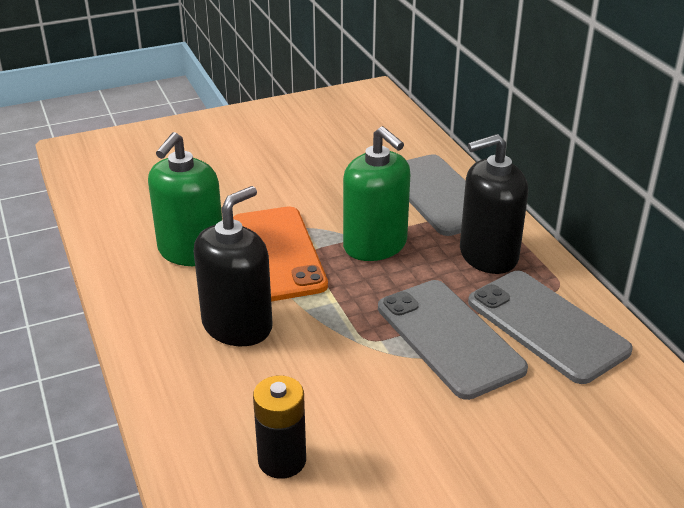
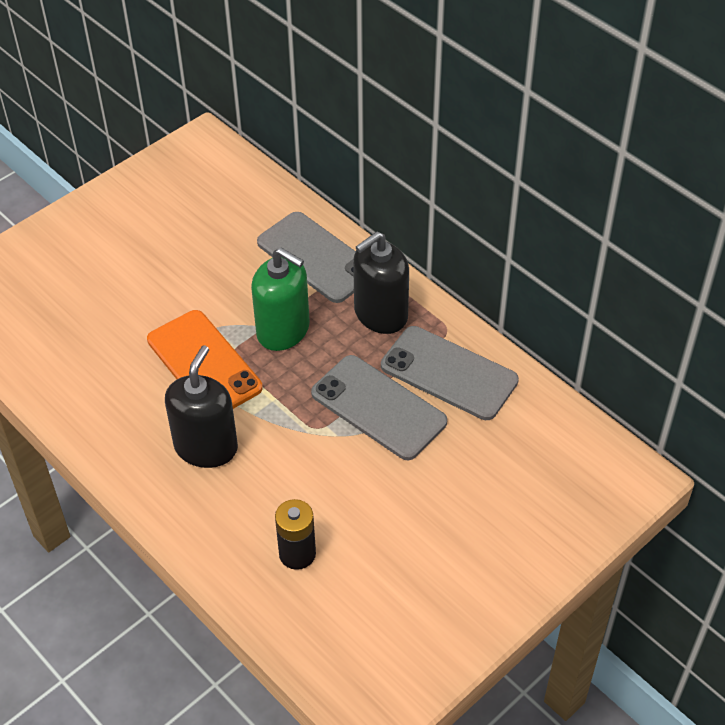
camera: 20 degrees left, 15 degrees up
(191, 251) = (127, 383): green soap dispenser -> none

